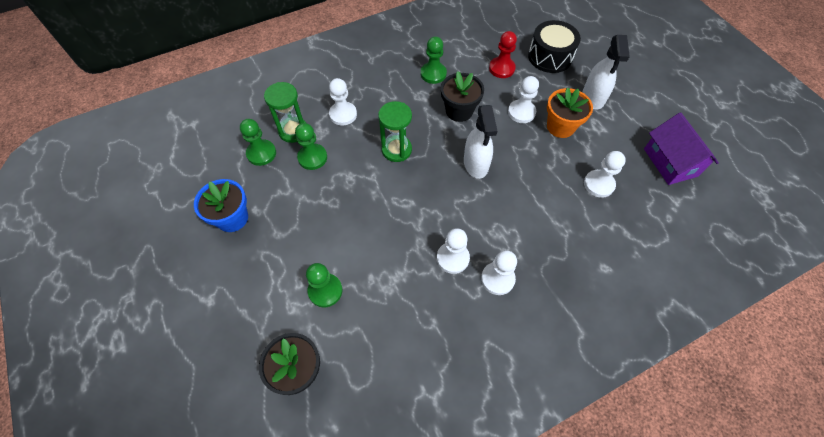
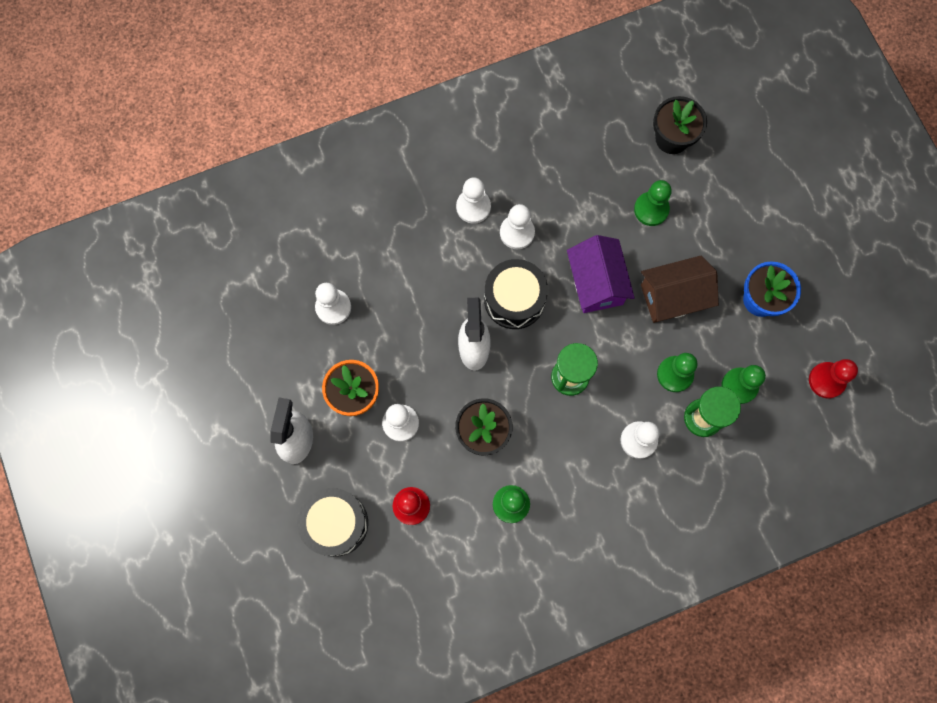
camera: 175 degrees left, 15 degrees up
(190, 162) = (826, 380): none -> red pawn
(309, 214) = (673, 296): none -> brown house
(447, 202) = (514, 299): none -> black drum
(670, 162) = (237, 330): purple house -> purple house (596, 283)

